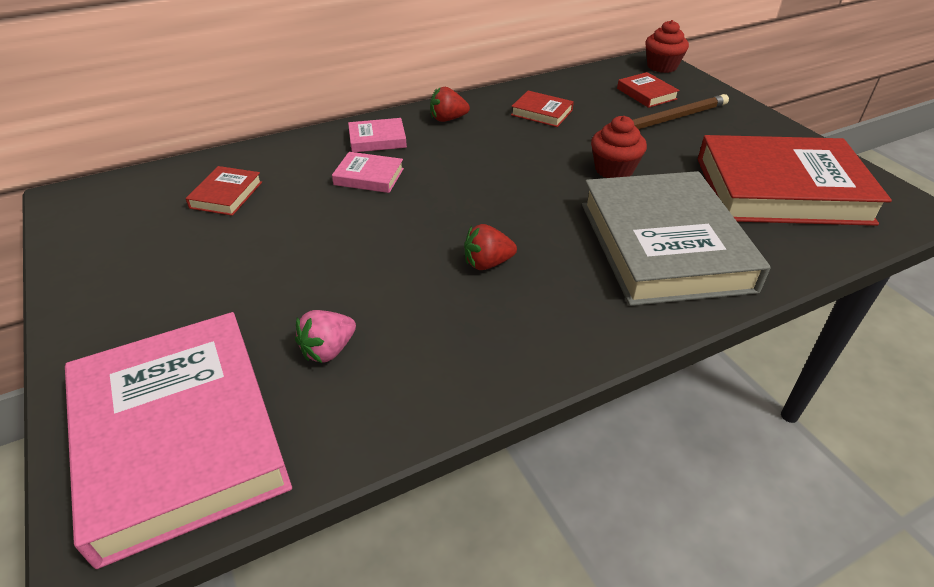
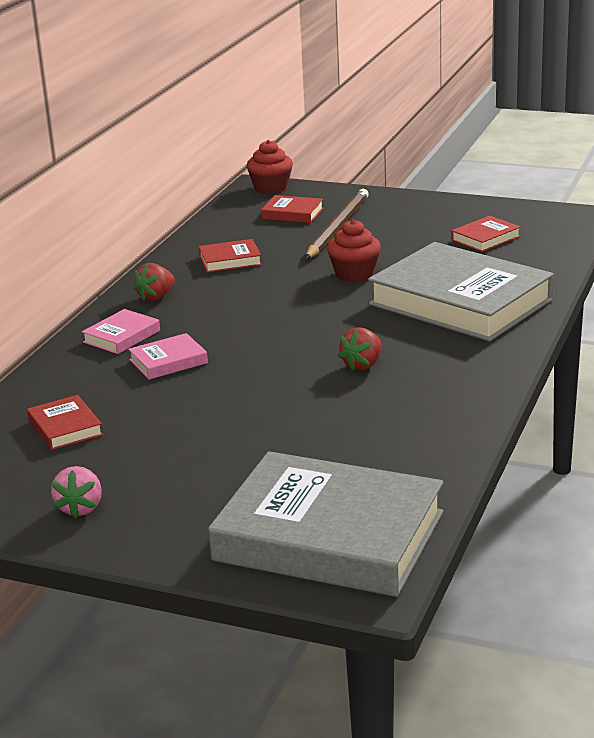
camera: 40 degrees left, 15 degrees down
(179, 437) = (329, 536): pink book -> grey book
(328, 350) = (342, 455): pink strawberry -> pink strawberry (80, 508)
(781, 190) = (485, 238): red book -> red book, size x0.42

